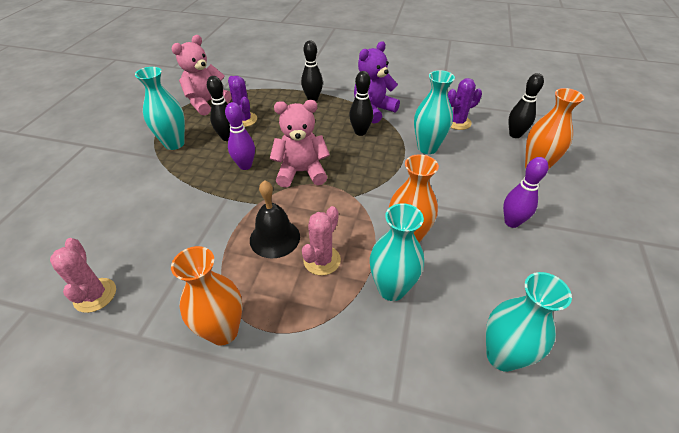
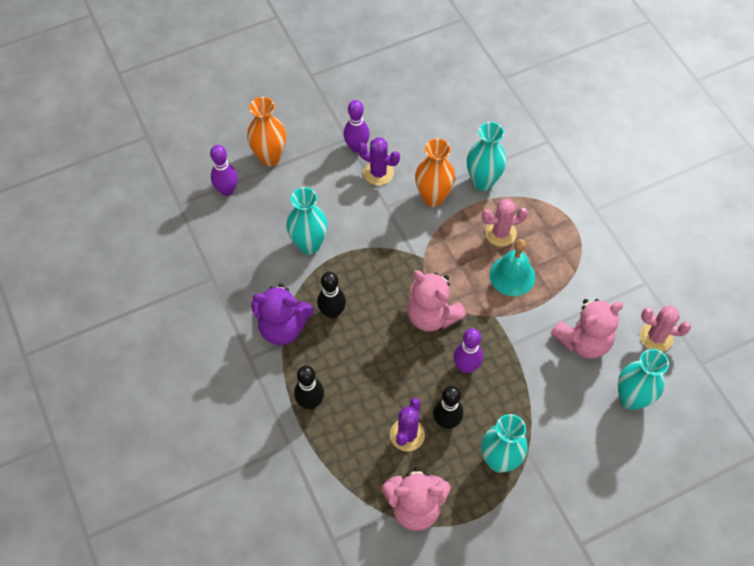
camera: 130 degrees left, 15 degrees up
(95, 295) = (656, 337): pink cactus -> pink cactus turned 75 degrees clockwise
(168, 240) = (583, 341): none -> pink teddy bear
(223, 331) = (597, 244): orange vase -> none
(275, 238) = (512, 275): black bell -> turquoise bell
(457, 122) = (243, 243): purple cactus -> purple cactus (378, 173)
(502, 356) = (474, 110): turquoise vase -> turquoise vase (631, 399)
(515, 134) = (227, 190): black bowling pin -> purple bowling pin

